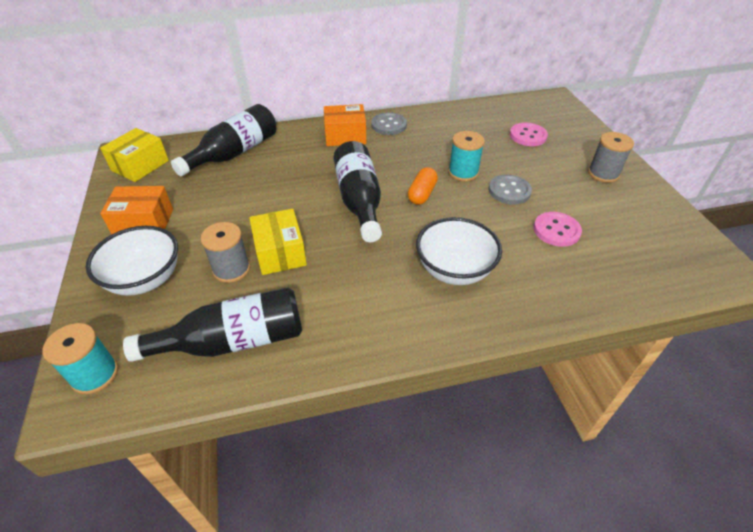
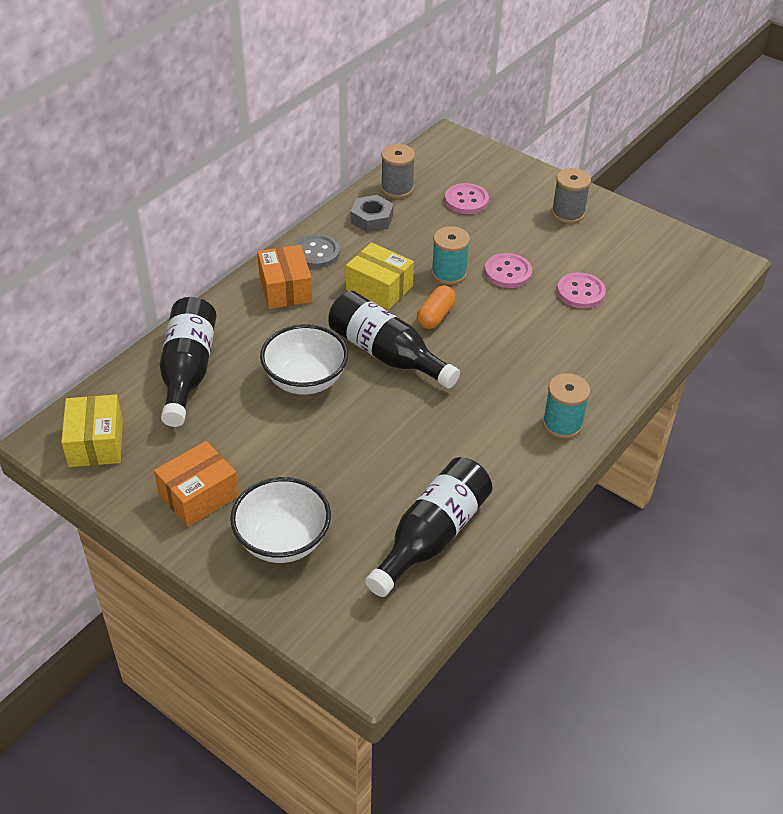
camera: 40 degrees left, 0 degrees up
(95, 374) = (353, 632): turquoise spool -> turquoise spool (562, 424)
(231, 269) = (351, 484): grey spool -> grey spool (397, 189)
(280, 252) = (375, 444): yellow box -> yellow box (379, 288)
(345, 136) = (285, 289): orange box -> orange box turned 60 degrees counterclockwise
(422, 194) = (435, 316): orange capsule -> orange capsule turned 45 degrees clockwise
(447, 121) = (372, 219): none -> grey nut
(454, 270) = (537, 373): white bowl -> white bowl (305, 380)
(509, 191) = (508, 272): grey button -> pink button

